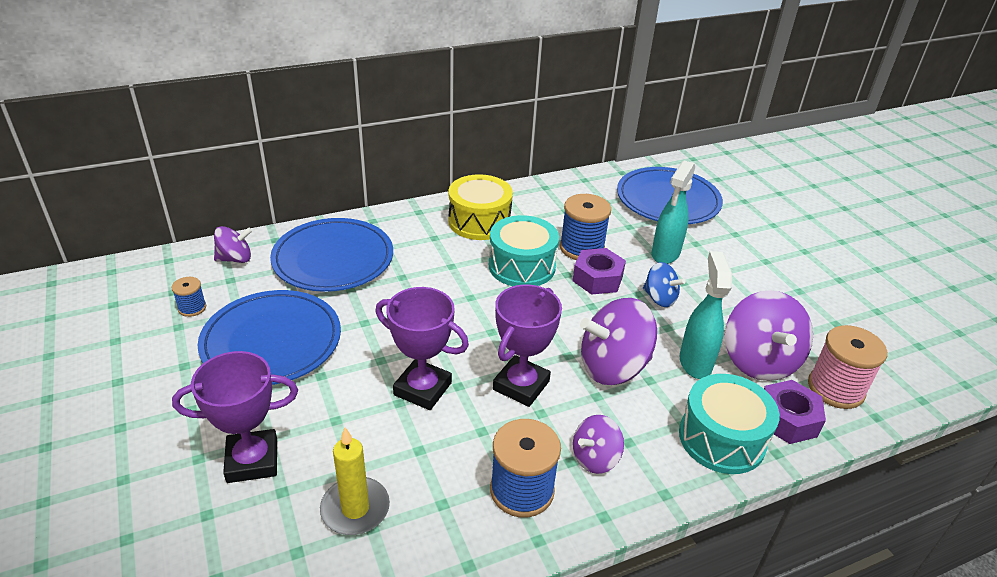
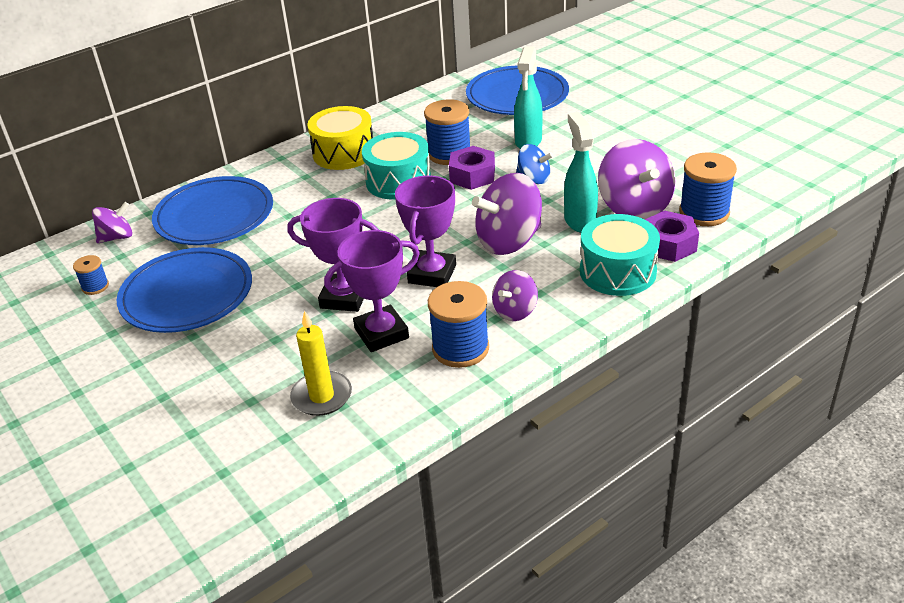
camera: 10 degrees left, 0 degrees up
(252, 460) = (213, 386): purple trophy -> purple trophy (381, 333)
(835, 389) = (704, 213): pink spool -> blue spool

